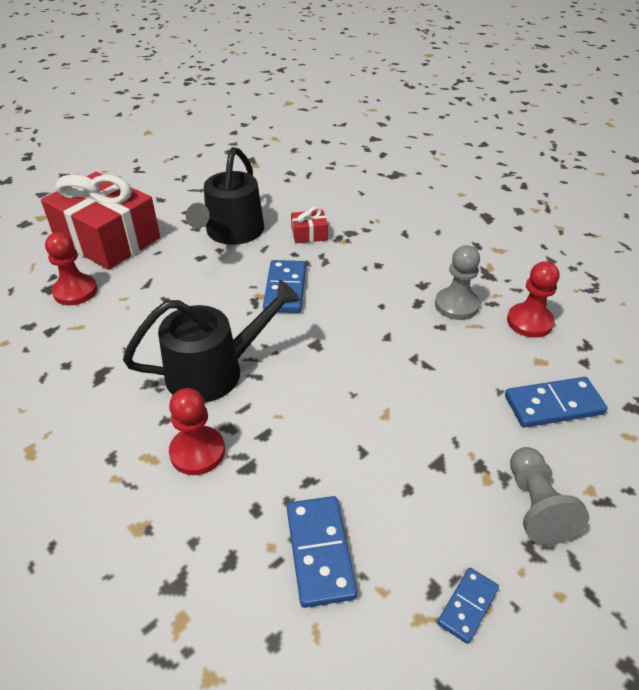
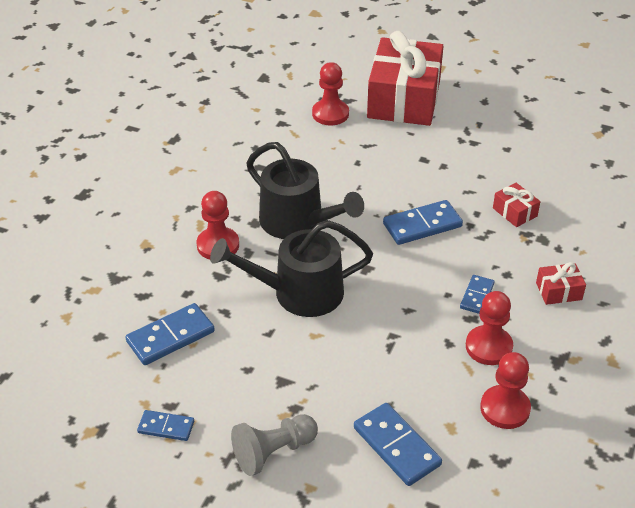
camera: 65 degrees right, 0 degrees up
(232, 232) = (474, 163): black watering can -> black watering can (299, 293)
(394, 290) = (477, 296): none -> blue domino
(413, 246) = (558, 291): none -> red gift
(456, 305) = (488, 347): grey pawn -> red pawn

